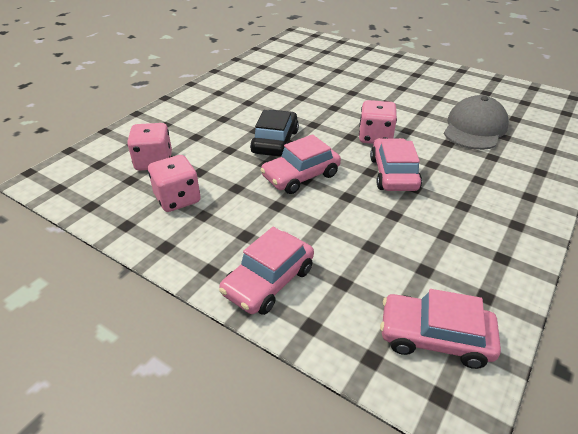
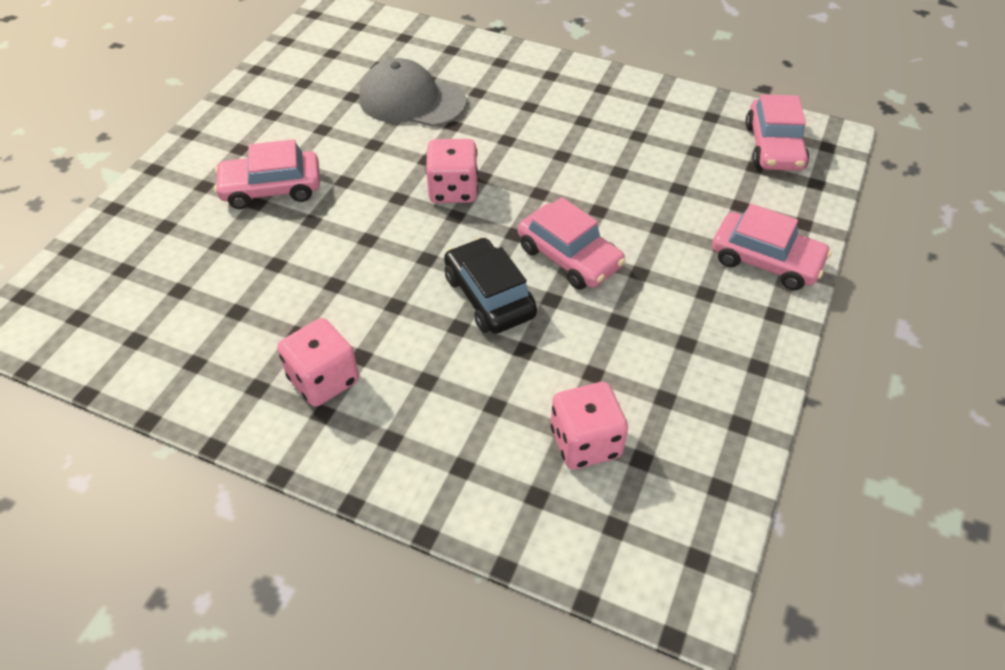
camera: 100 degrees left, 10 degrees up
(177, 199) = (665, 381): pink dice -> pink dice (323, 379)
(275, 142) = (489, 296): black car -> black car turned 60 degrees clockwise
(393, 174) = (538, 172): pink car -> pink car (271, 188)

